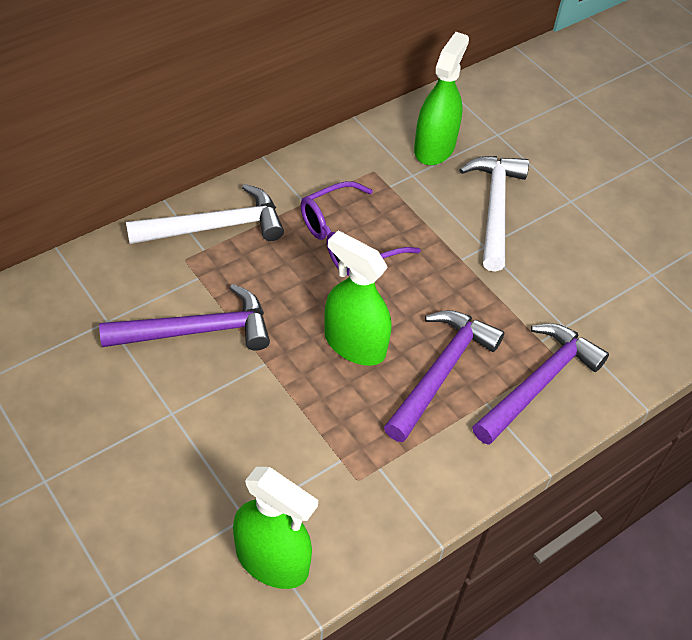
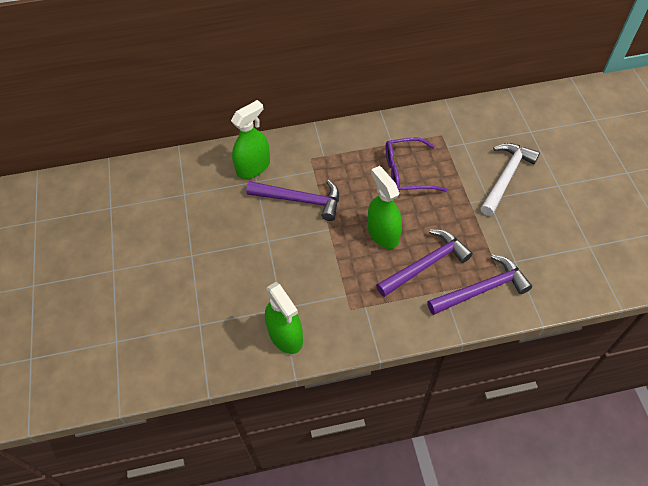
camera: 30 degrees right, 5 degrees up
(215, 226) = (335, 144): white hammer -> none
(434, 148) = (485, 130): green spray bottle -> green spray bottle (253, 167)

